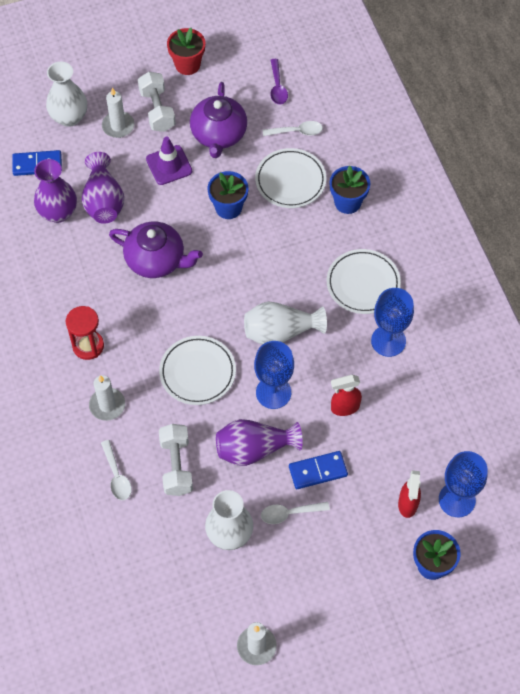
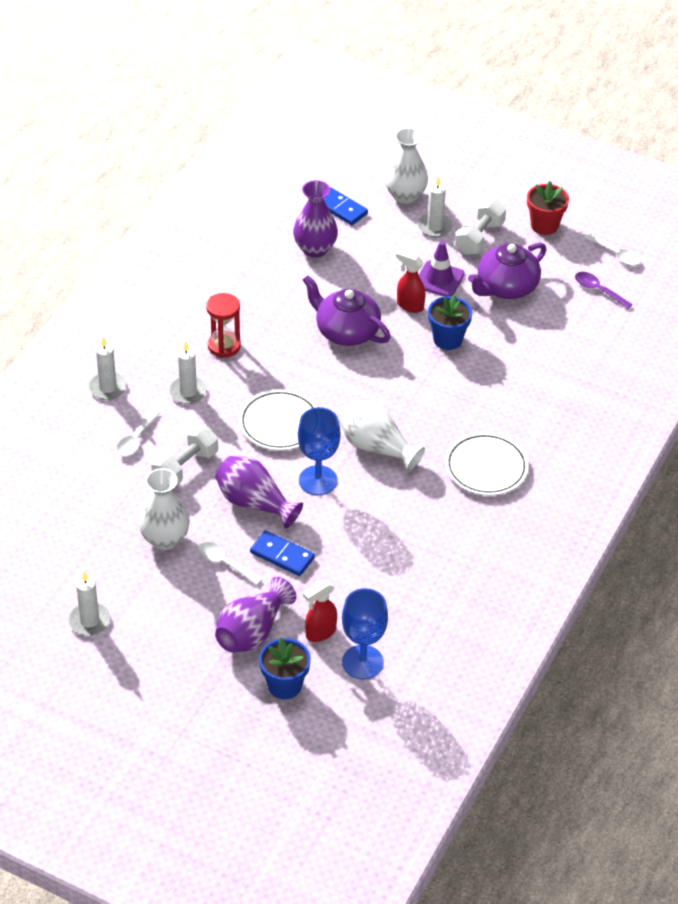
camera: 45 degrees right, 15 degrees down
(47, 454) = (107, 387): none -> white candle
(103, 201) = (358, 266): purple vase -> purple vase (252, 632)
(156, 260) = (346, 331): purple teapot -> purple teapot turned 150 degrees clockwise
(277, 87) = (598, 290): purple spoon -> purple spoon turned 90 degrees clockwise
(290, 180) = (522, 358): white plate -> none
(297, 131) = (573, 330): white spoon -> white spoon (615, 254)
(344, 407) = (358, 533): red spray bottle -> red spray bottle (409, 305)
(347, 202) = (549, 406): blue flower pot -> none
(388, 341) = (453, 519): blue goblet -> none

